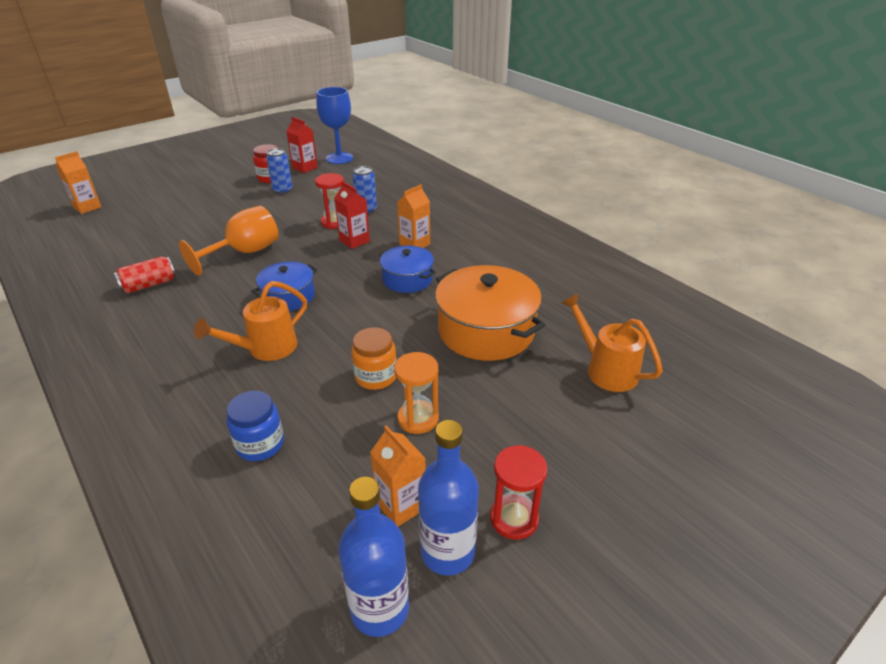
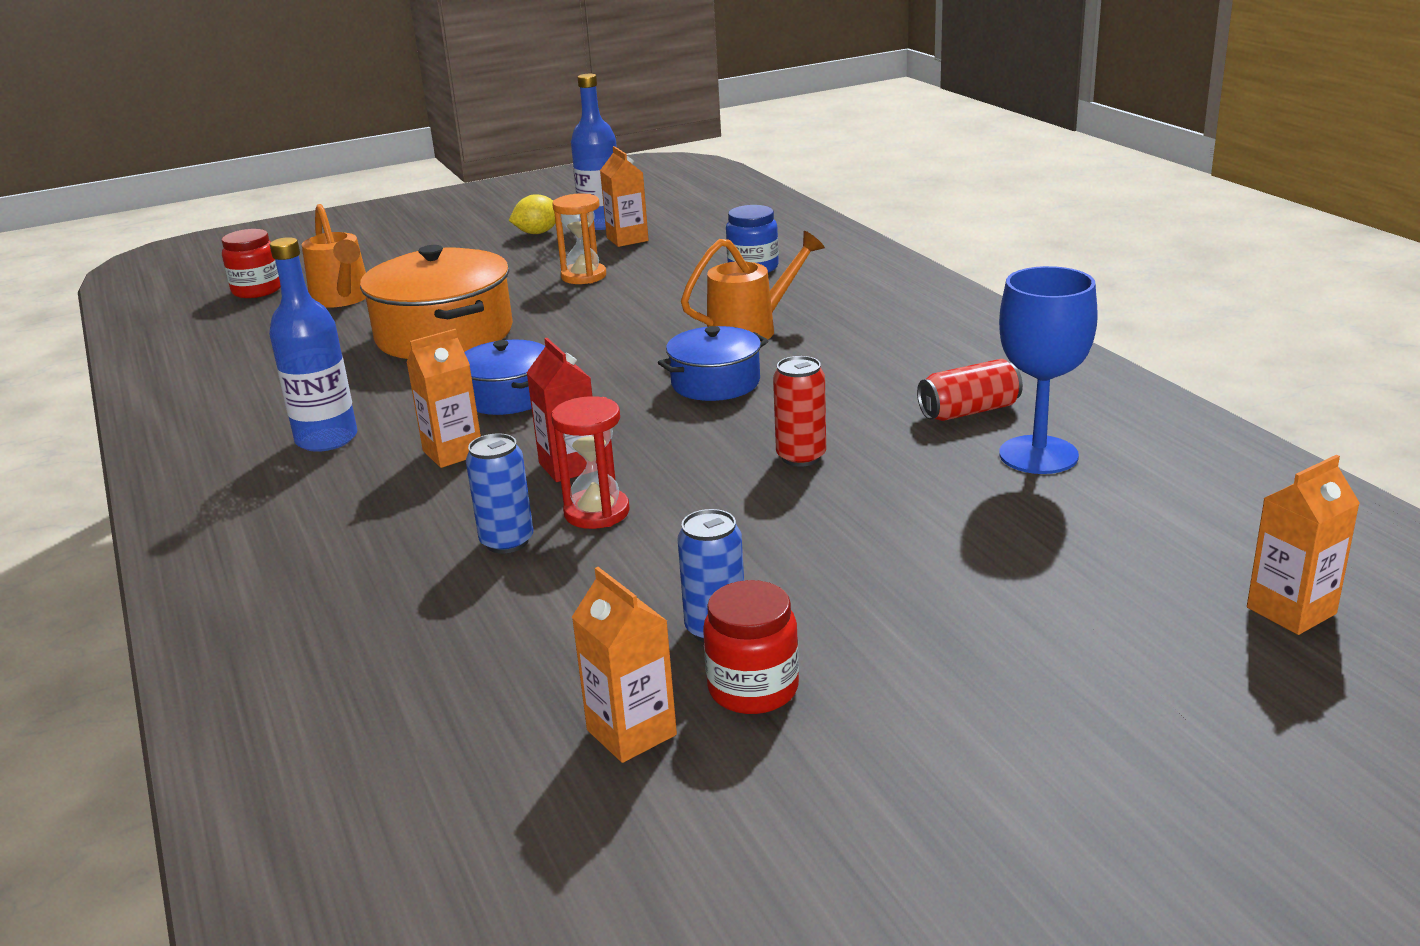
camera: 165 degrees left, 10 degrees down
(244, 252) = (801, 457): orange goblet -> red can
(305, 168) = (631, 732): red carton -> orange carton
(339, 158) = (492, 779): blue goblet -> blue goblet (1038, 455)
(376, 376) = (614, 303): orange jar -> none
(380, 609) = (662, 210): blue bottle -> blue bottle (326, 439)
(514, 518) = (537, 233): red hourglass -> yellow lemon
(696, 378) = (257, 290): none -> red jar

